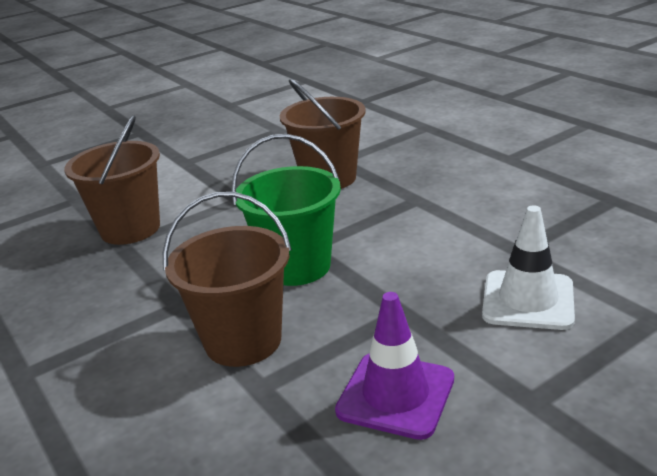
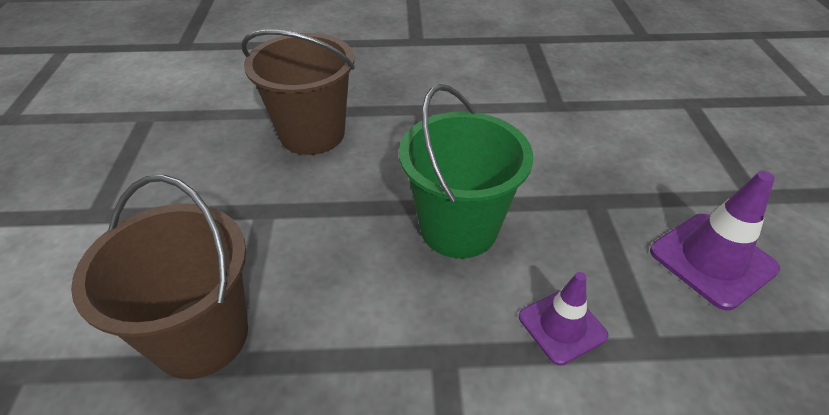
camera: 60 degrees left, 15 degrees up
(243, 341) = (562, 326): brown bucket -> purple traffic cone
(528, 300) = (629, 135): white traffic cone -> none

